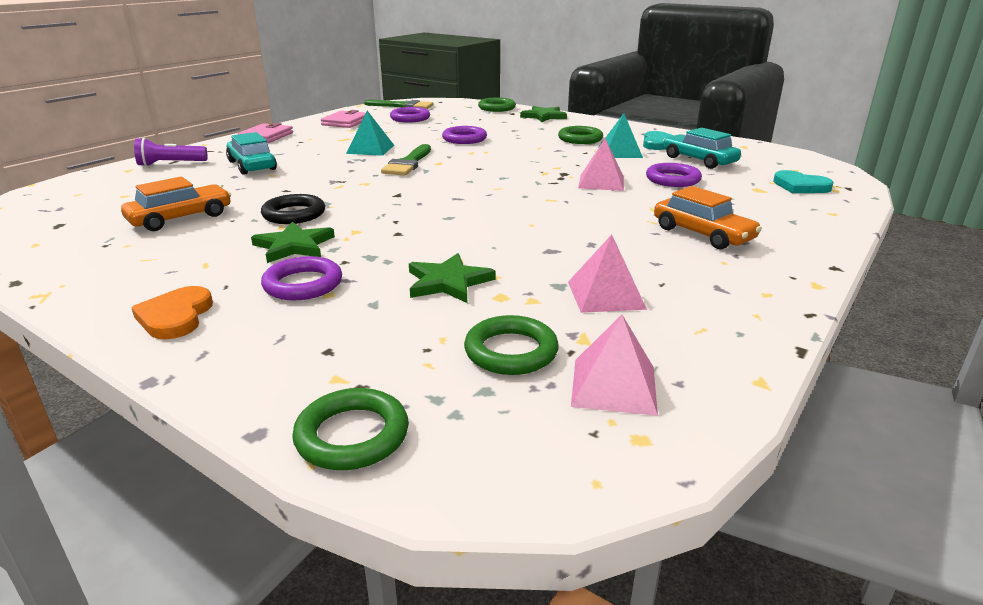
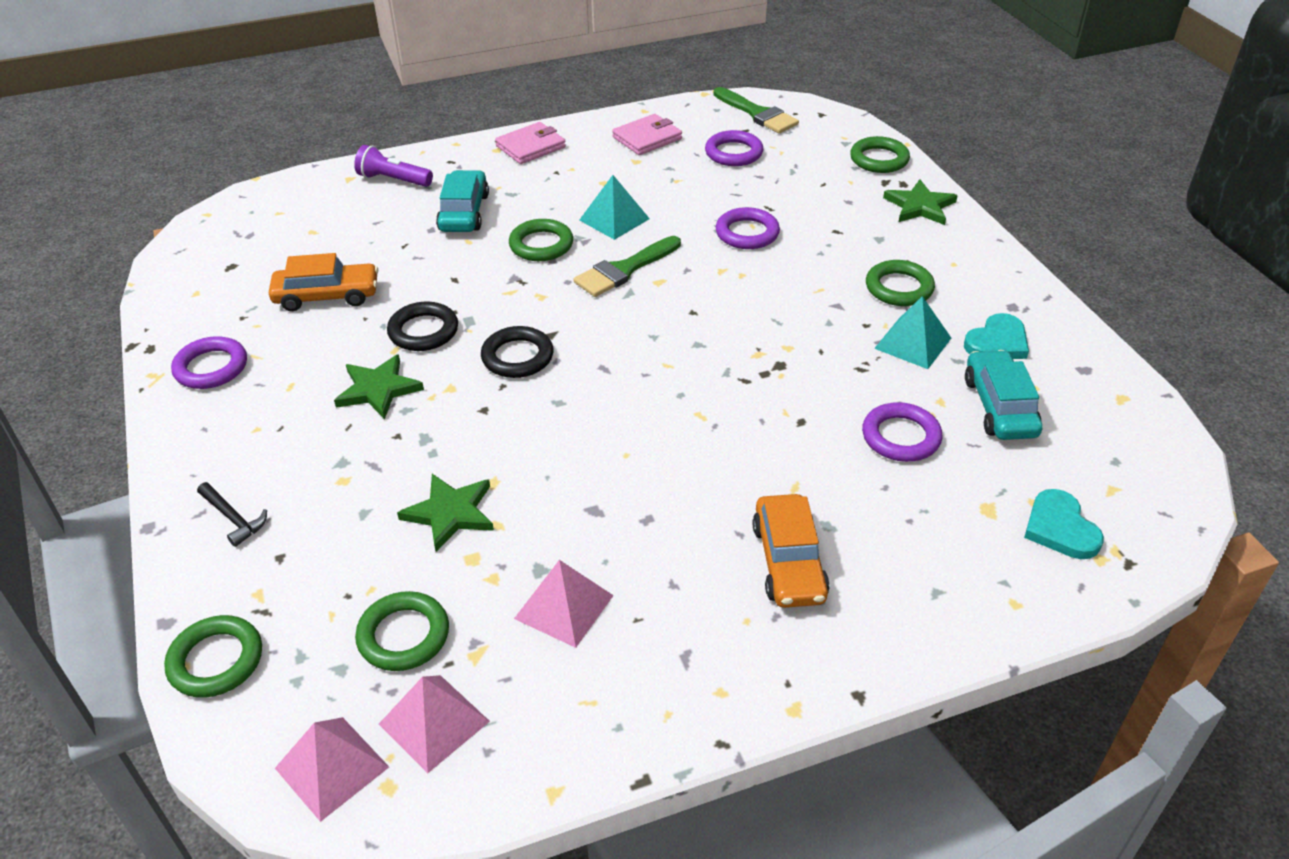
camera: 35 degrees right, 15 degrees up
(175, 316) = (217, 454): orange heart -> none
(246, 345) = (233, 518): none -> black hammer
(303, 284) = (336, 455): purple ring -> purple ring (211, 367)
(333, 166) = (541, 245): none -> green ring
(388, 207) = (517, 357): none -> black ring
(601, 182) = (801, 404): pink pyramid -> pink pyramid (331, 767)

